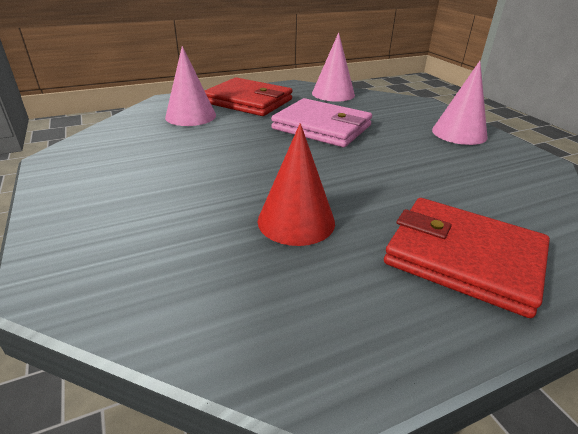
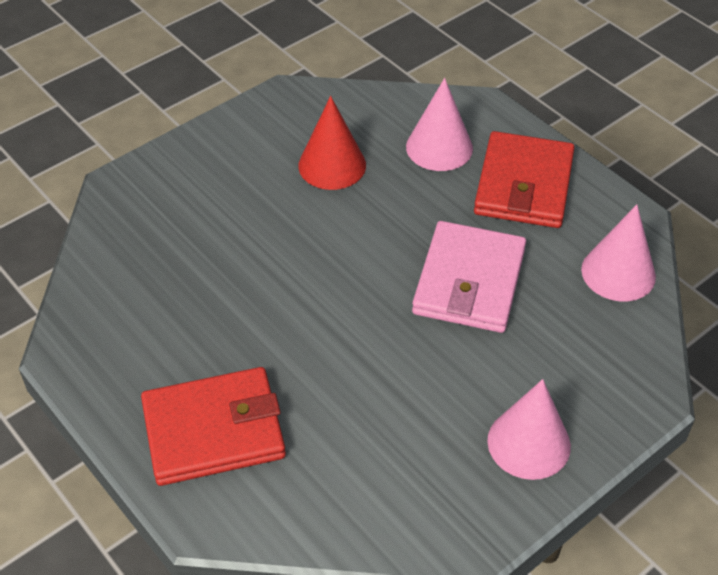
camera: 75 degrees right, 15 degrees up
(296, 221) = (235, 300): red cone -> red cone (332, 165)
(463, 258) = (213, 430): red wallet -> red wallet turned 60 degrees clockwise

